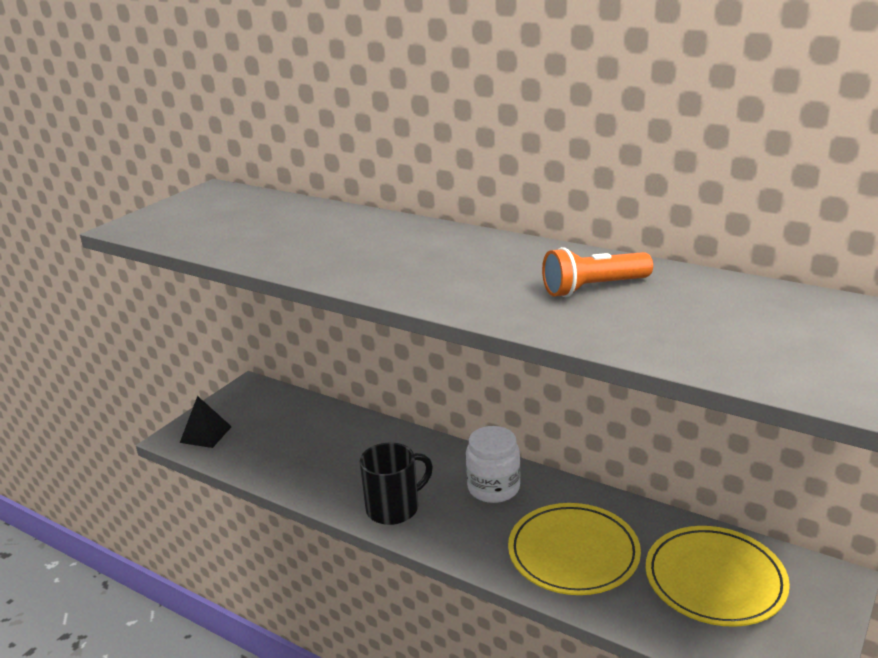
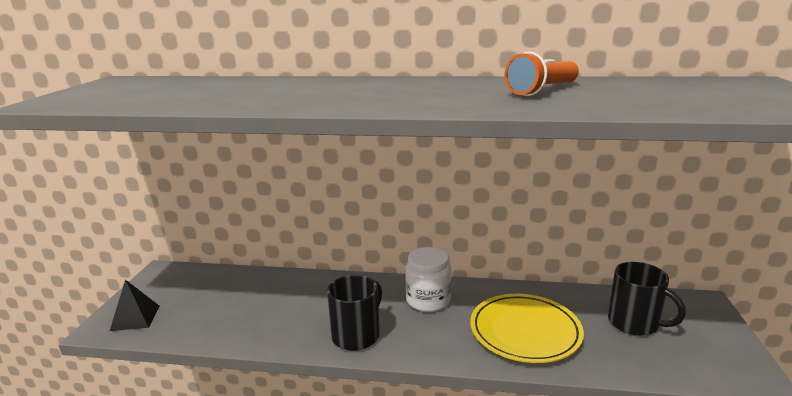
camera: 25 degrees left, 5 degrees down
(715, 580) = (635, 323): yellow plate -> black mug

